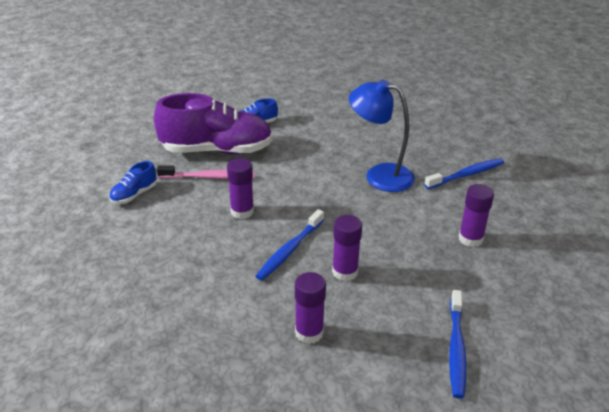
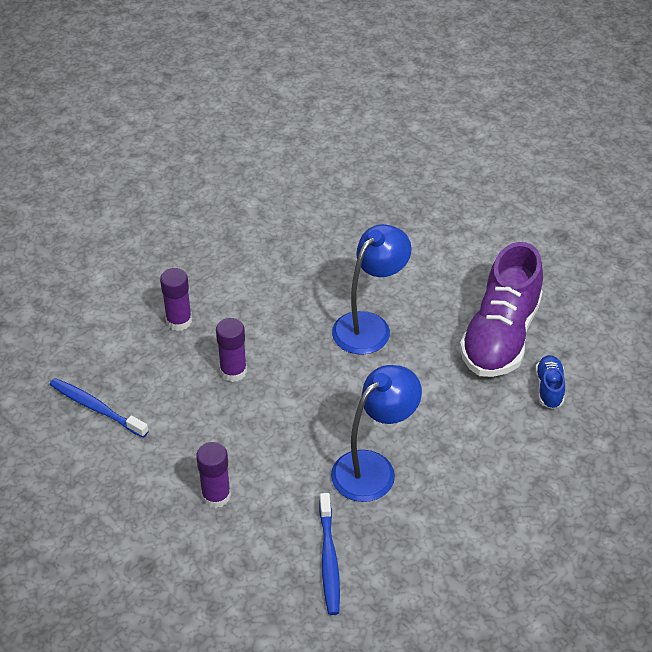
camera: 115 degrees right, 10 degrees up
(134, 195) = (442, 254): blue shoe -> none
(209, 177) = (446, 316): pink toothbrush -> none
(242, 212) = (369, 325): purple glue stick -> blue lamp
(289, 250) = (288, 343): blue toothbrush -> none

